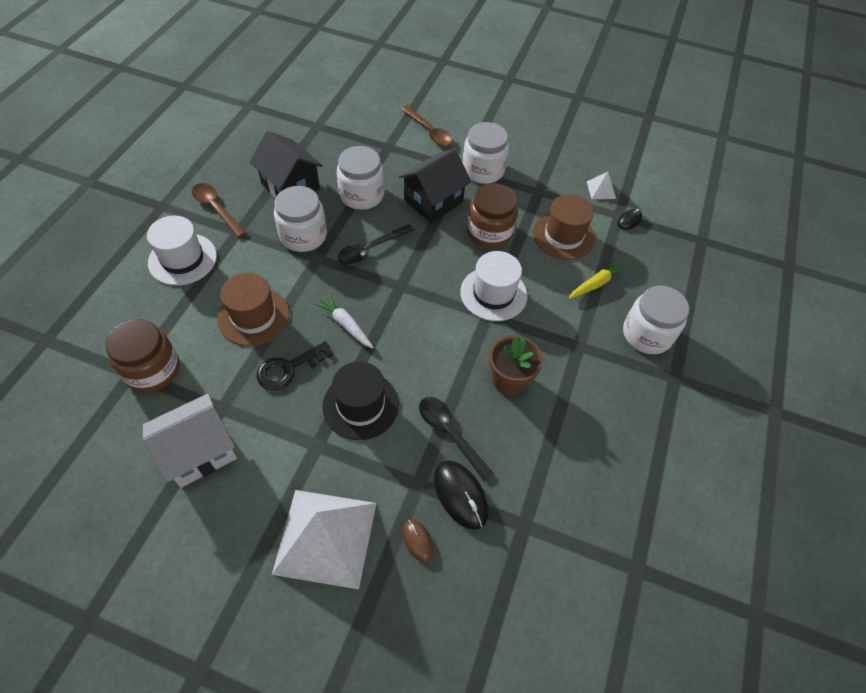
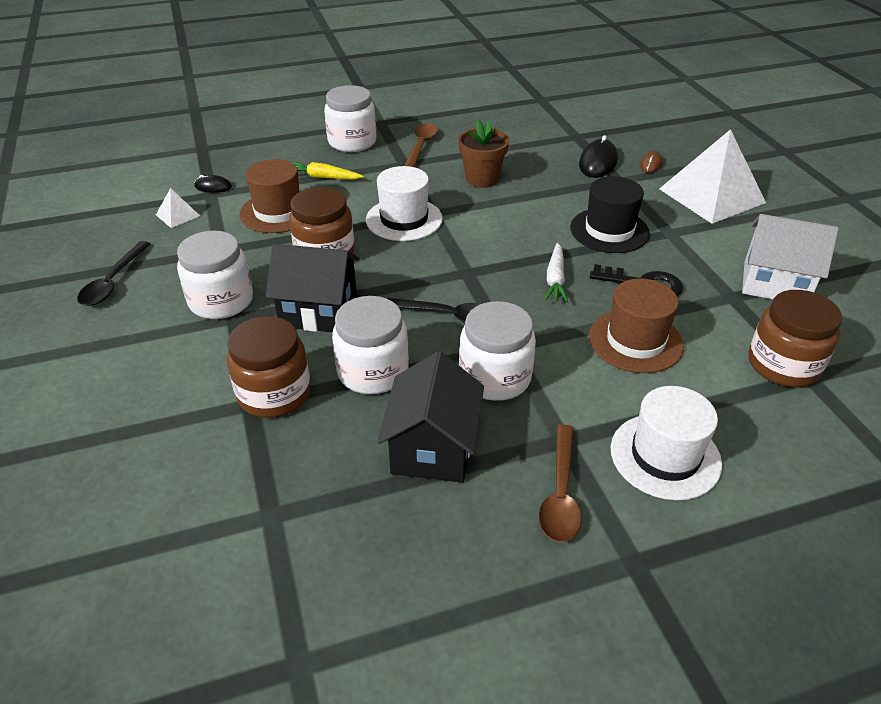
camera: 125 degrees left, 15 degrees down
(386, 156) = (274, 393): none -> brown jar
(429, 131) = (177, 383): brown spoon -> brown spoon (421, 147)
(450, 433) = (564, 184): black spoon -> black spoon (113, 281)

